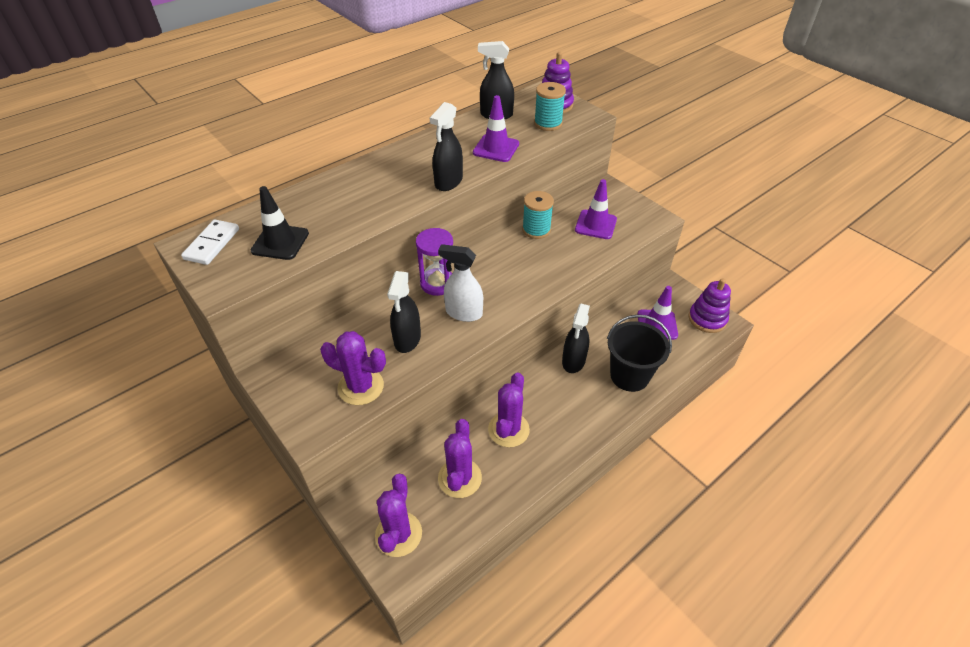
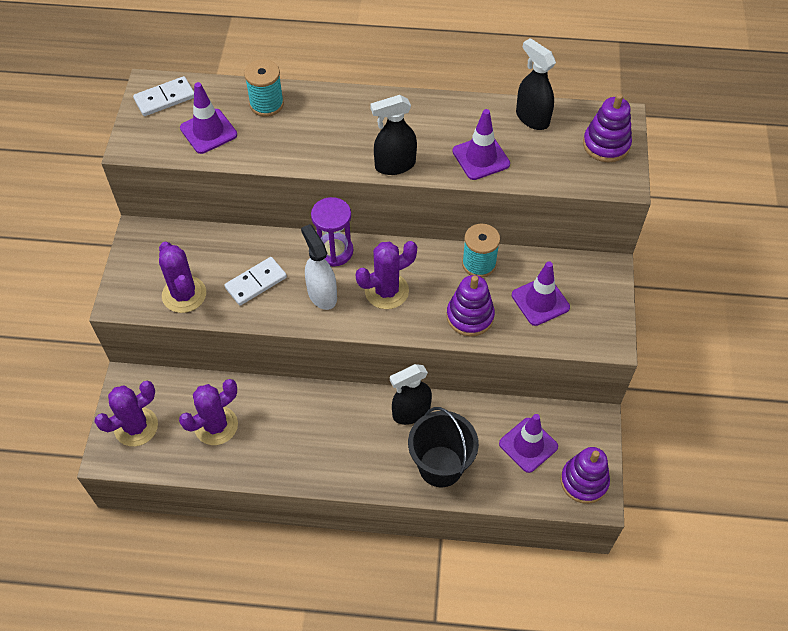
camera: 45 degrees right, 10 degrees up
(280, 242) = (208, 131): black traffic cone -> purple traffic cone
(407, 339) = (256, 283): black spray bottle -> white domino
(508, 429) = (291, 422): purple cactus -> purple cactus (386, 291)
(548, 123) = (567, 163): turquoise spool -> turquoise spool (266, 104)
(570, 259) = (470, 316): none -> purple stacking toy

